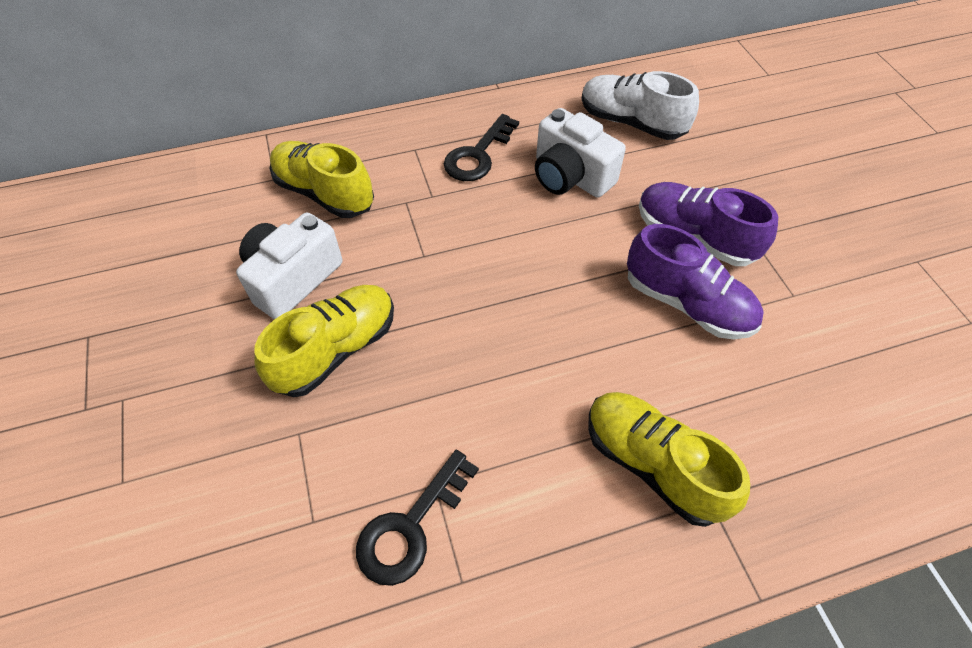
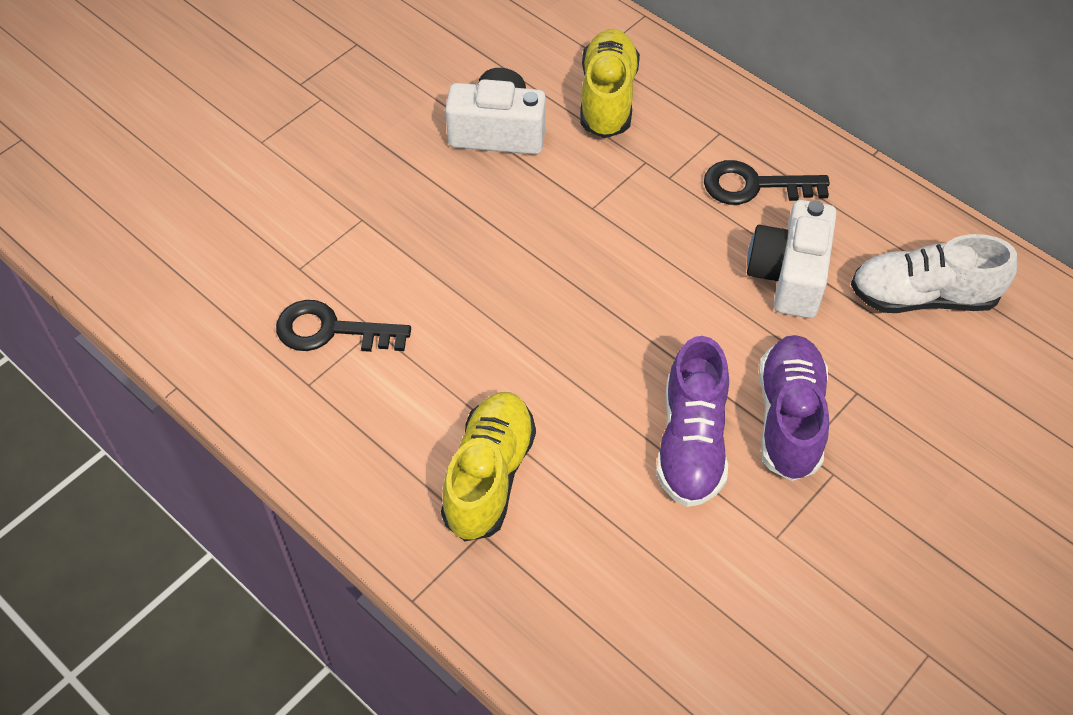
camera: 60 degrees right, 0 degrees up
(336, 350) = (450, 200): yellow shoe -> none
(631, 122) = (922, 296): white shoe -> white shoe turned 90 degrees counterclockwise

